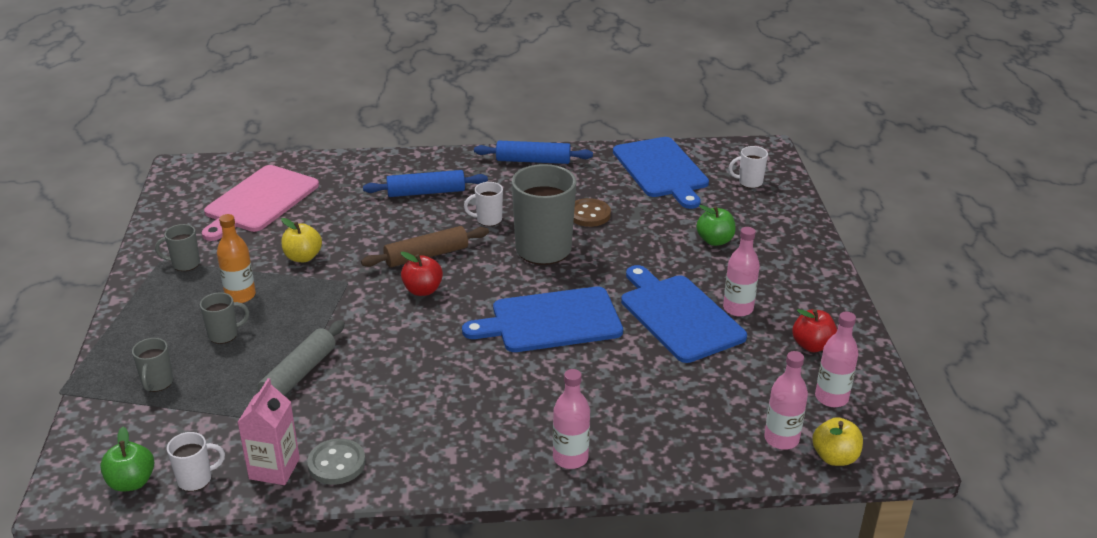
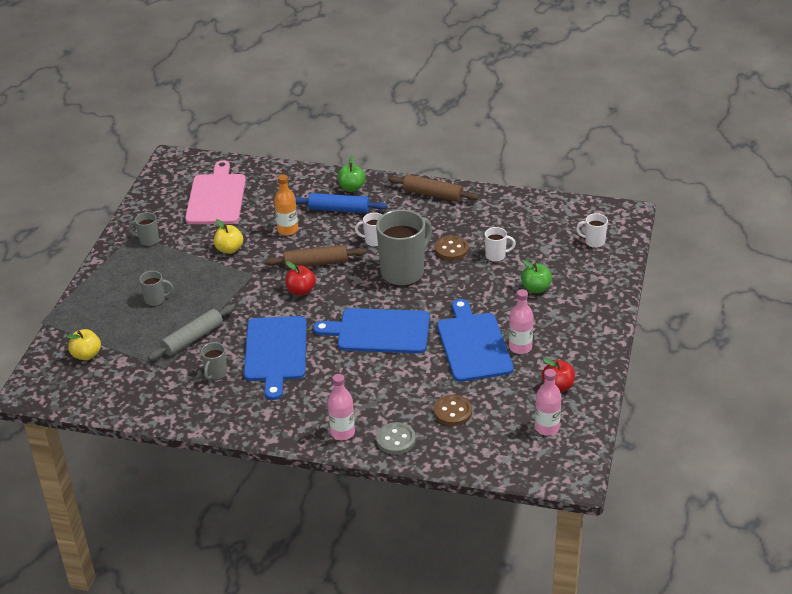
camera: 20 degrees right, 5 degrees up
(131, 482) = (66, 391): green apple -> green apple (352, 188)
(157, 383) = (102, 327): grey mug -> grey mug (216, 374)
(196, 479) = (104, 397): white mug -> white mug (496, 256)
(240, 296) = (176, 272): orange bottle -> orange bottle (287, 230)
(259, 201) = (216, 197): pink cutting board -> pink cutting board turned 135 degrees clockwise
(274, 469) = (153, 400): pink carton -> none
(336, 463) = (193, 405): grey button -> grey button (396, 440)
(533, 161) = (433, 194): blue rolling pin -> brown rolling pin
(661, 170) = (529, 219): blue cutting board -> blue cutting board (275, 352)
(701, 401) = (452, 412): none -> brown button
(781, 439) = (492, 450): pink bottle -> none
(834, 457) = (522, 470): yellow apple -> yellow apple (86, 355)

